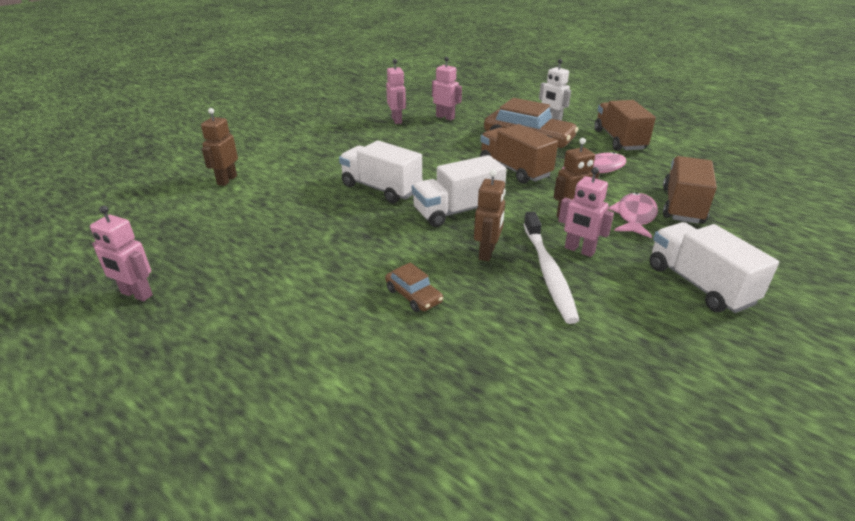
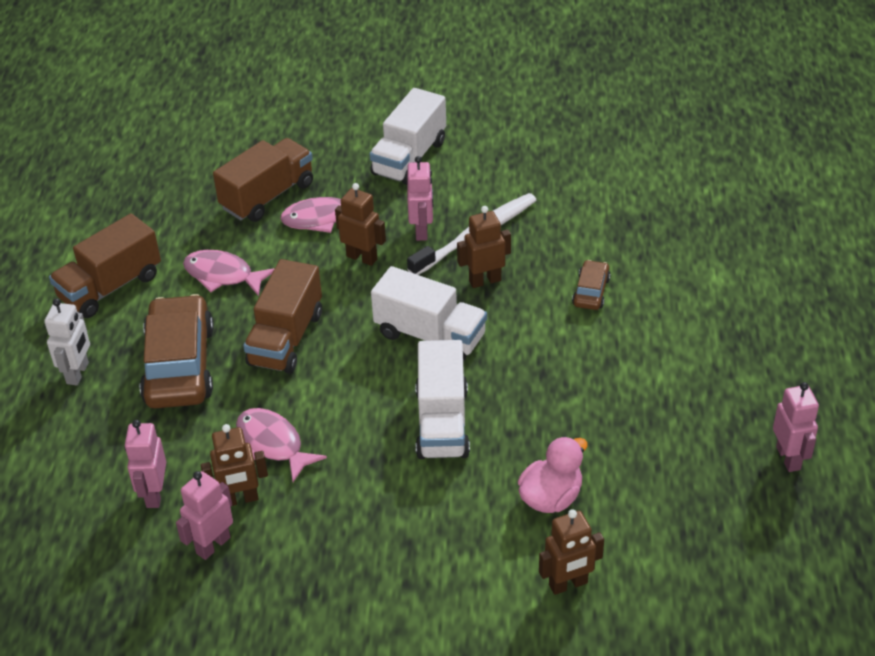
camera: 125 degrees left, 10 degrees up
(278, 197) = (551, 497): none -> pink duck
(413, 131) = (240, 499): none -> brown robot
(436, 145) = (273, 444): none -> pink fish
(682, 206) = (267, 196): brown truck -> brown truck turned 150 degrees clockwise

